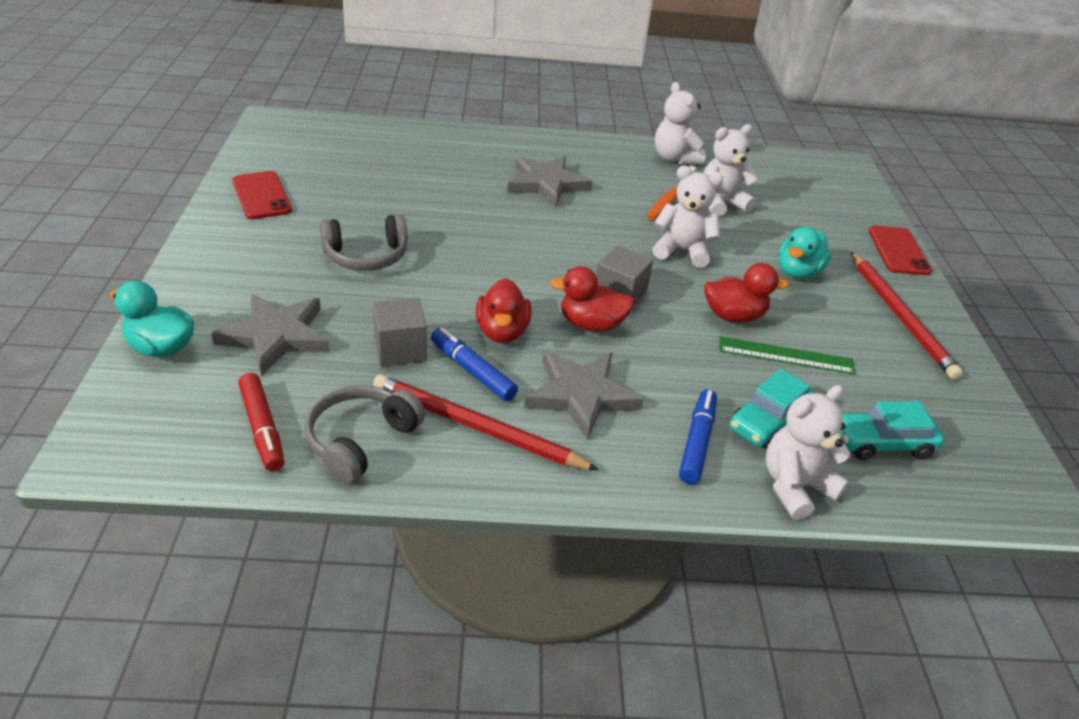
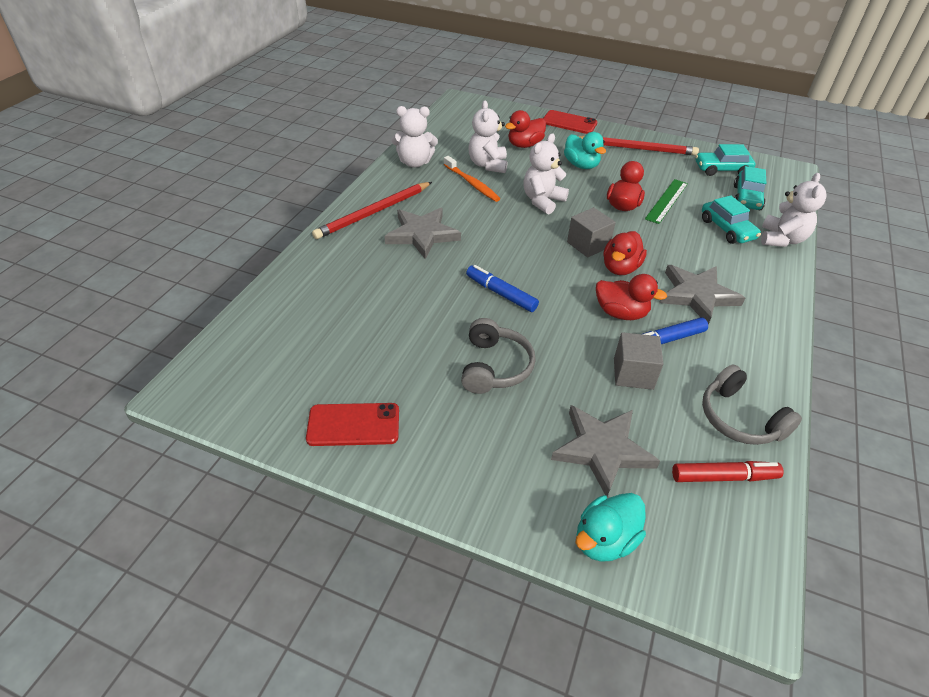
camera: 65 degrees left, 5 degrees up
(476, 427) = (727, 353): red pencil -> red pencil (373, 212)
(697, 442) = (744, 261): blue marker -> blue marker (501, 293)
(795, 486) = (781, 239): white teddy bear -> white teddy bear turned 150 degrees counterclockwise
(796, 223) = (524, 145): none -> red duck
(940, 411) = (722, 169): none -> turquoise car

